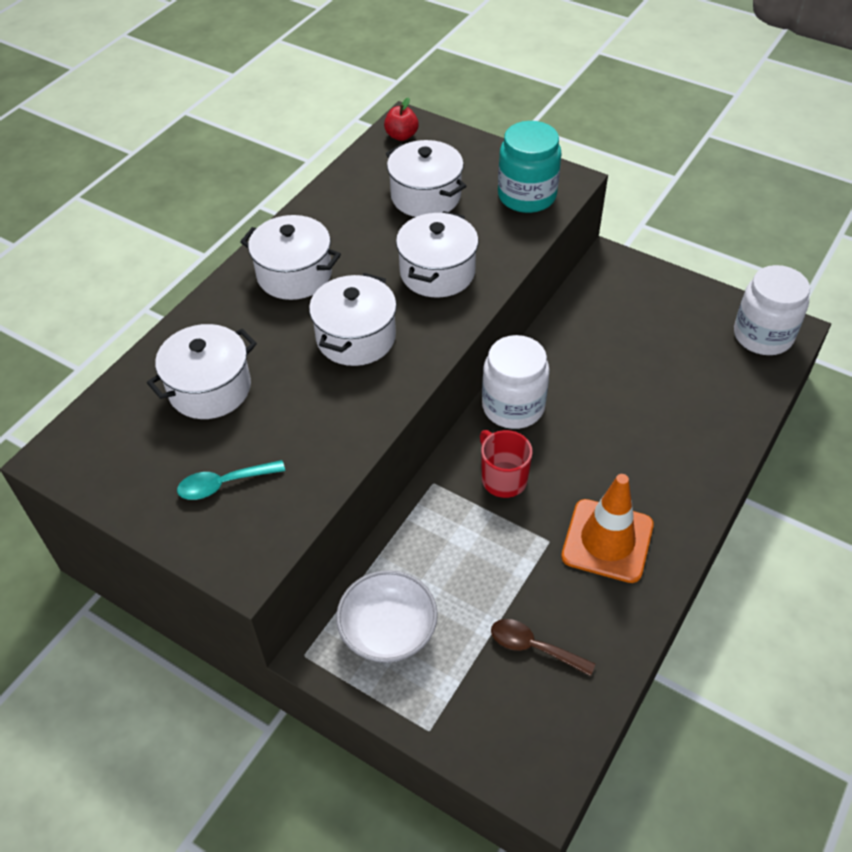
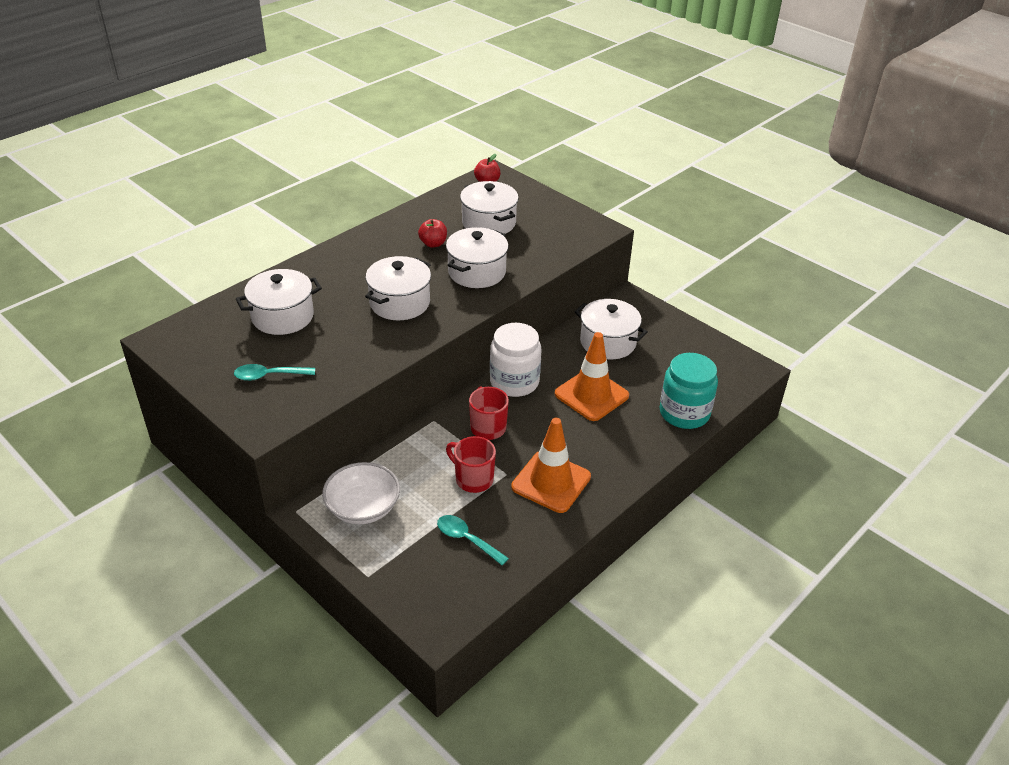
camera: 10 degrees right, 10 degrees down
(294, 275) = (371, 257): white pot -> white pot (608, 342)
(366, 240) = (433, 244): none -> red apple
(511, 557) = (473, 479): none -> red mug
(527, 196) = (565, 234): turquoise jar -> turquoise jar (684, 413)
(533, 647) = (466, 539): brown spoon -> turquoise spoon
(612, 406) = (591, 395): none -> orange traffic cone
(762, 335) = (730, 369): white jar -> none

